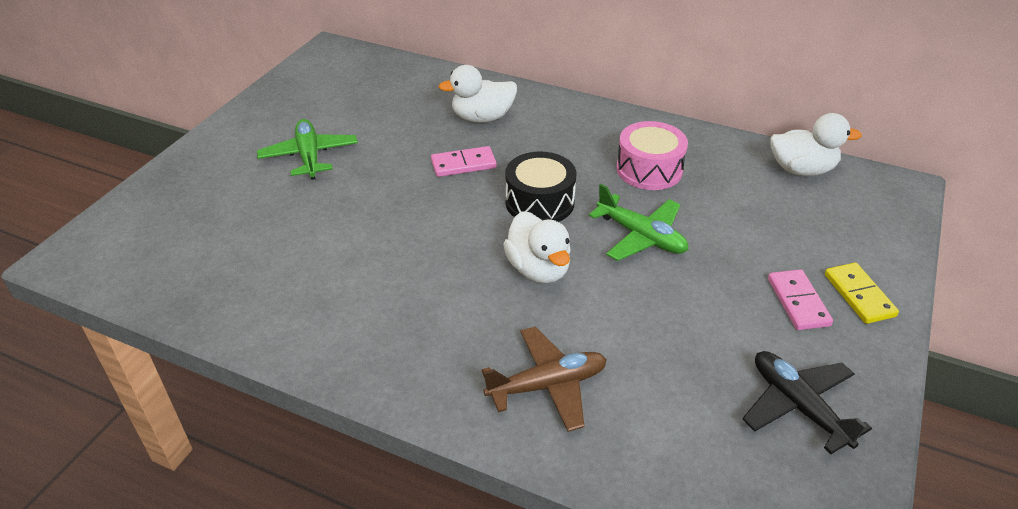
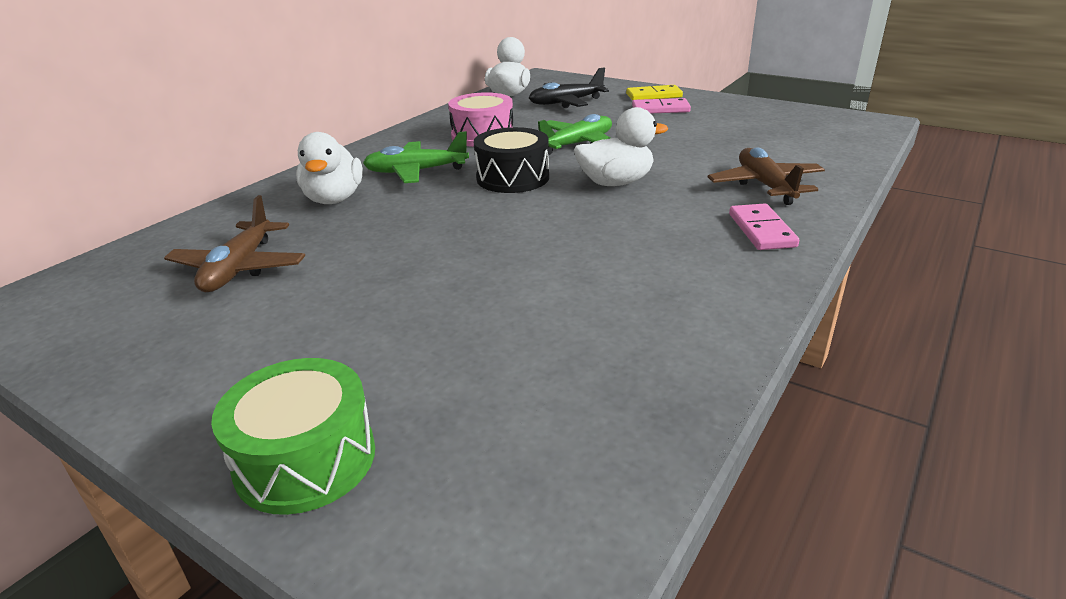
camera: 80 degrees left, 10 degrees down
(182, 178) = (305, 459): none -> green drum
(309, 156) = (331, 317): green plane -> green plane (416, 172)
(372, 107) = (239, 268): none -> brown plane
(463, 164) = (424, 211): pink domino -> pink domino (762, 230)
(798, 406) = (761, 118): black plane -> black plane (566, 103)

